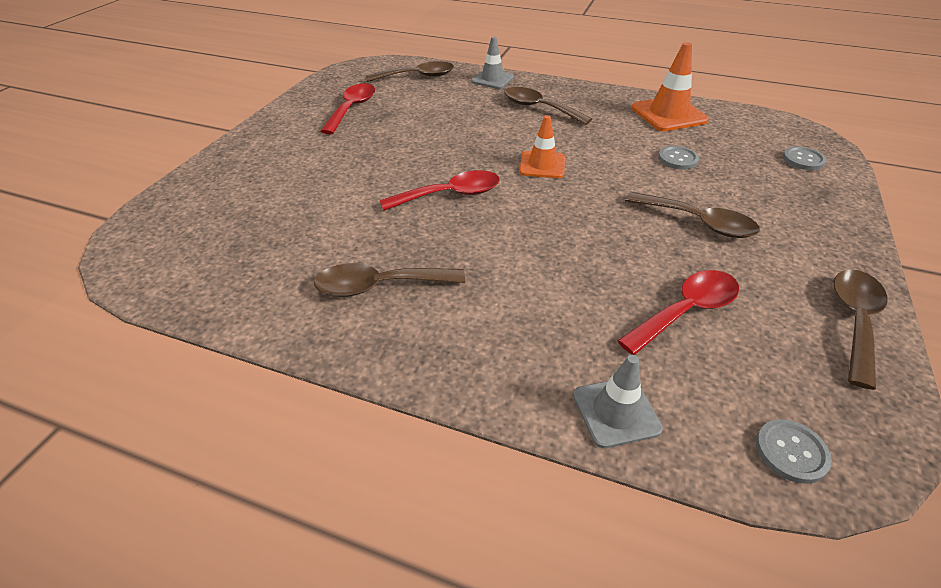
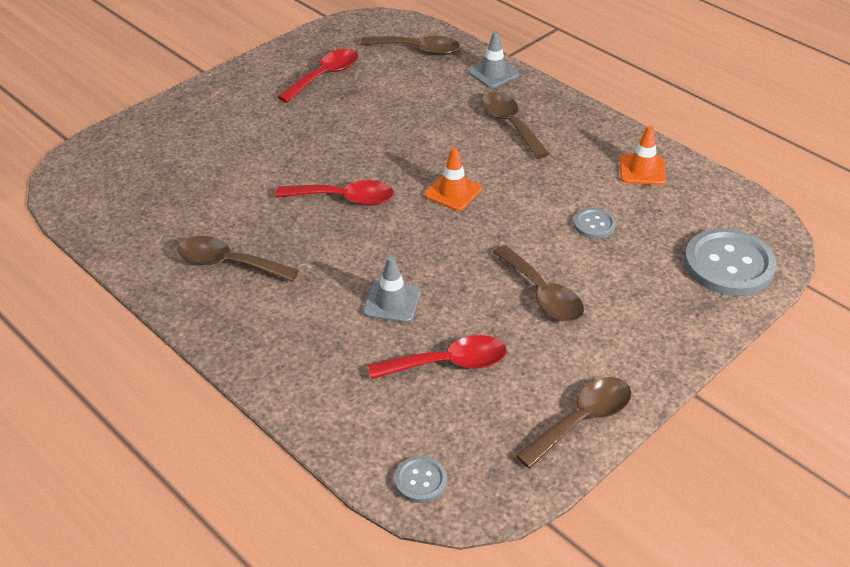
camera: 25 degrees right, 0 degrees up
(616, 412) = (323, 411): grey traffic cone -> grey traffic cone (392, 302)
(668, 114) = (642, 170): orange traffic cone -> orange traffic cone, size x0.66
(803, 160) = (729, 265): grey button -> grey button, size x2.03

